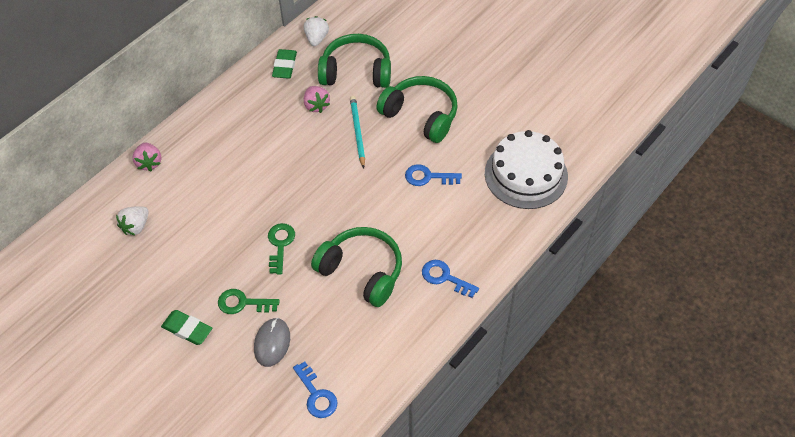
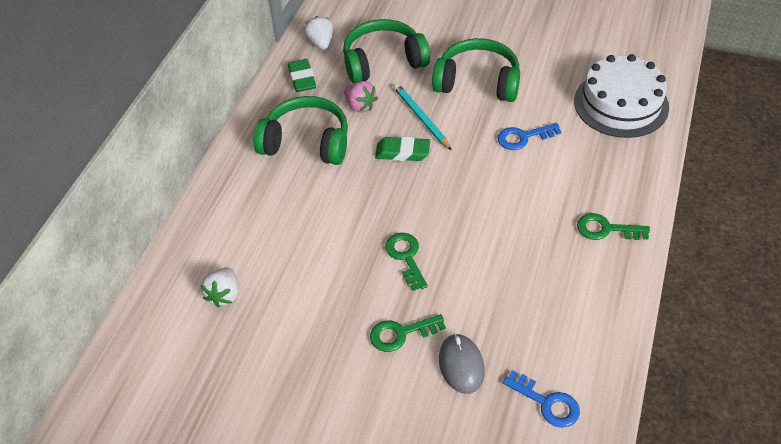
camera: 20 degrees left, 5 degrees down
(149, 163) = (201, 222): pink strawberry -> none
(187, 329) = (352, 386): green eraser -> green eraser (402, 152)
(362, 271) = (514, 253): green headphones -> green headphones (306, 142)
(445, 278) = (606, 229): blue key -> green key

